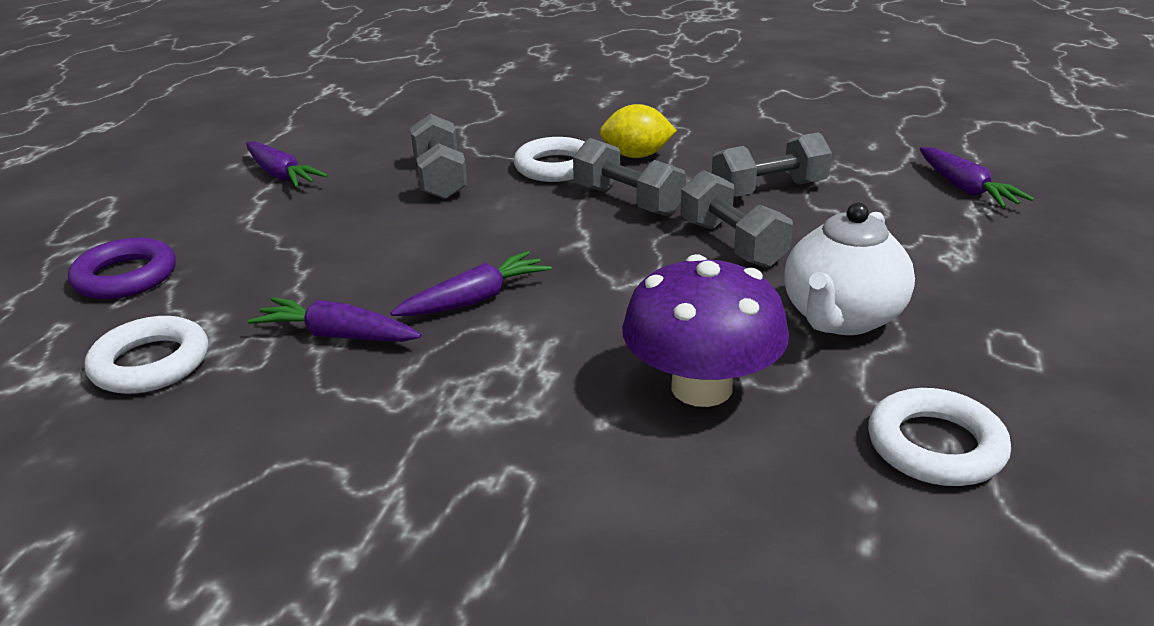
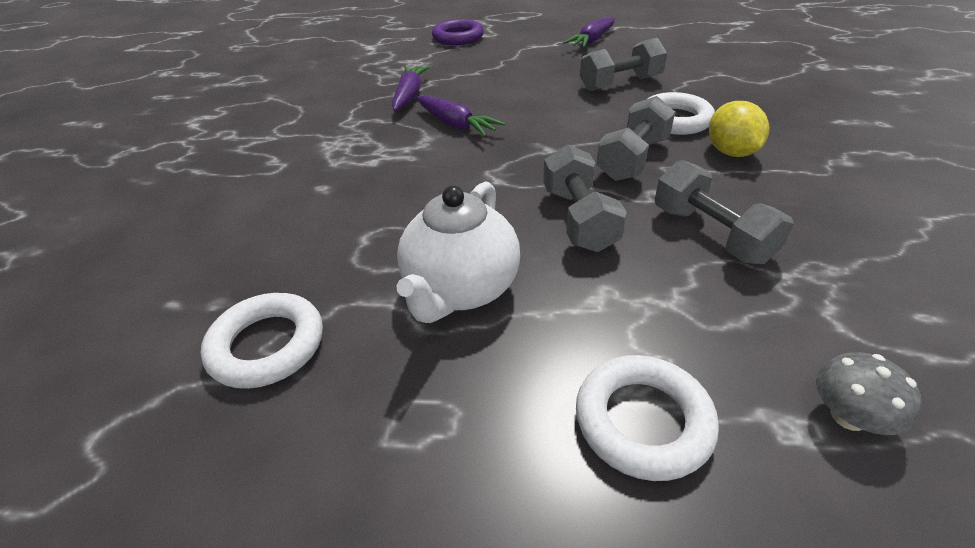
camera: 80 degrees right, 10 degrees up
(150, 363) = (381, 62): white ring -> white ring (643, 421)
(701, 387) = (355, 221): purple mushroom -> none
(732, 244) = (579, 219): grey dumbbell -> grey dumbbell turned 60 degrees counterclockwise
(841, 318) = (461, 289): white teapot -> white teapot turned 90 degrees counterclockwise
(966, 189) = (848, 416): purple carrot -> grey mushroom

